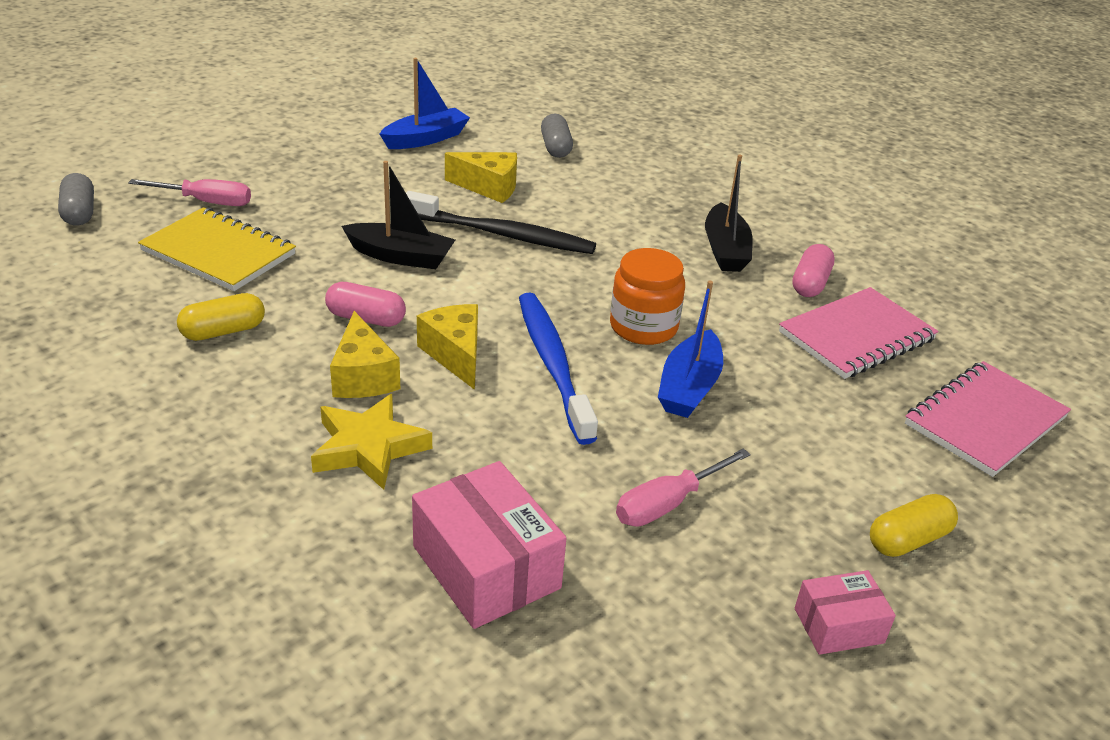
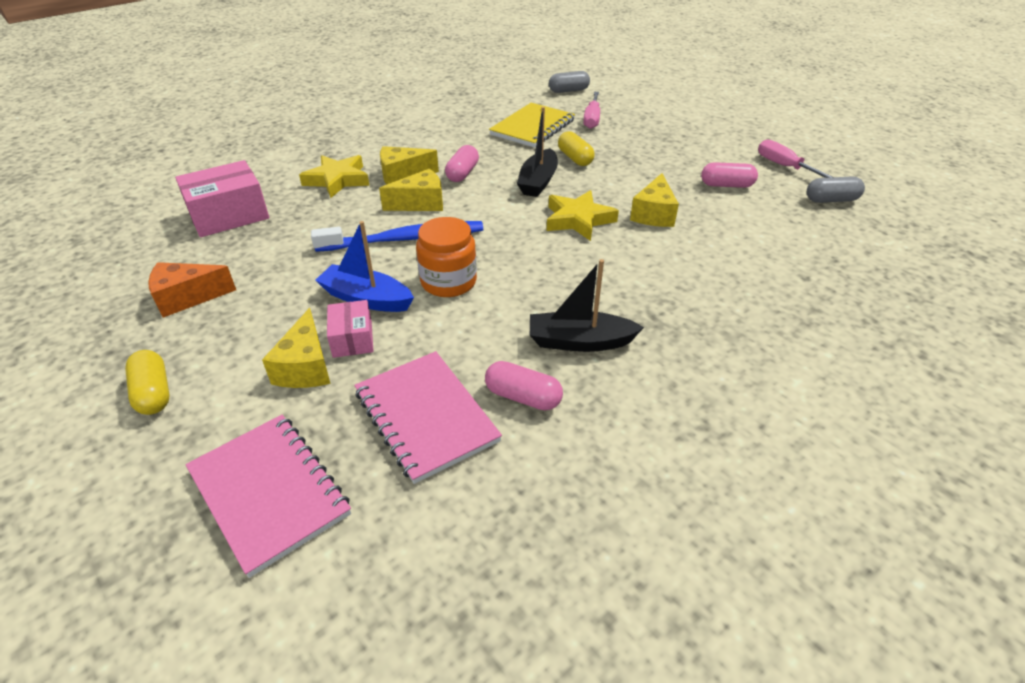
camera: 95 degrees right, 5 degrees up
(223, 331) = (450, 136): yellow capsule -> yellow capsule (575, 158)
(425, 139) = (726, 185): blue boat -> pink capsule
(502, 234) = (578, 220): black toothbrush -> yellow star
(556, 147) = (750, 248): grey capsule -> grey capsule (831, 200)
(667, 504) = (247, 279): pink screwdriver -> pink screwdriver (784, 166)
(724, 559) = (187, 298): none -> orange cheese
(820, 421) = (306, 367): none -> yellow cheese
(839, 625) = (104, 340): pink box -> pink box (352, 339)

